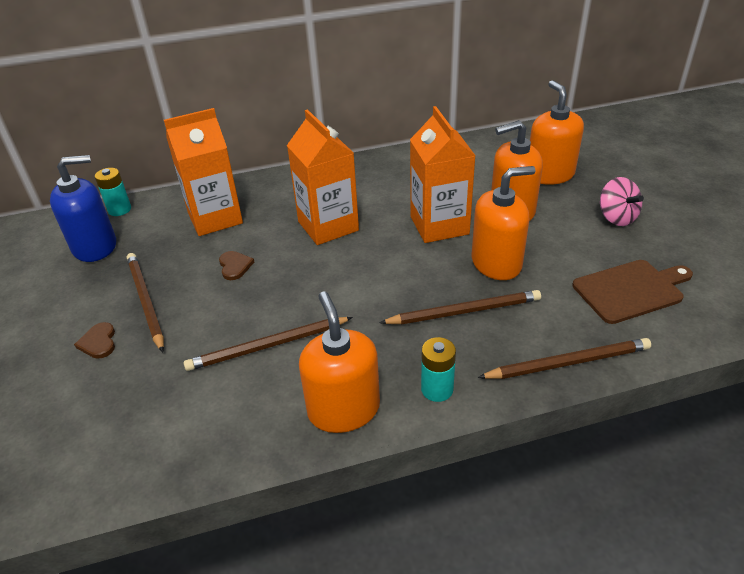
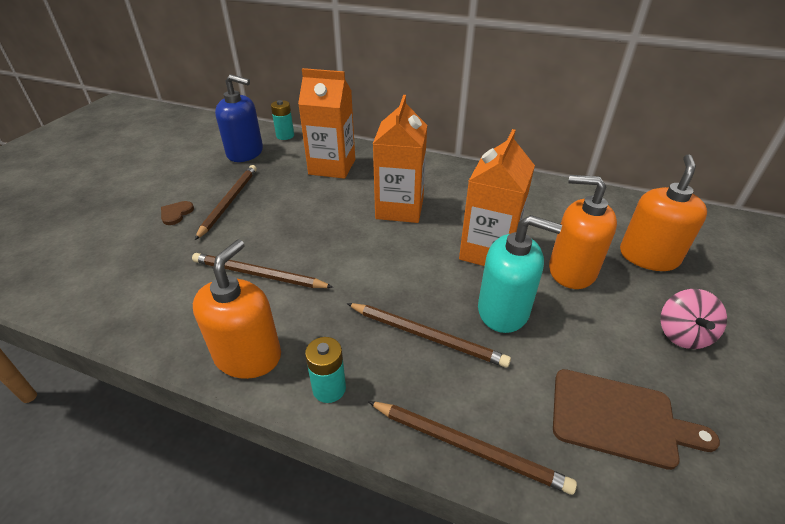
camera: 35 degrees right, 0 degrees up
(235, 266) = (305, 206): brown heart -> none
(496, 263) = (503, 310): orange soap dispenser -> turquoise soap dispenser

